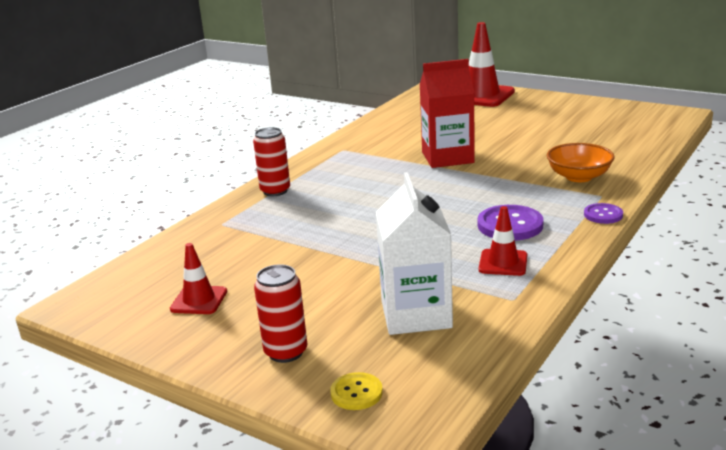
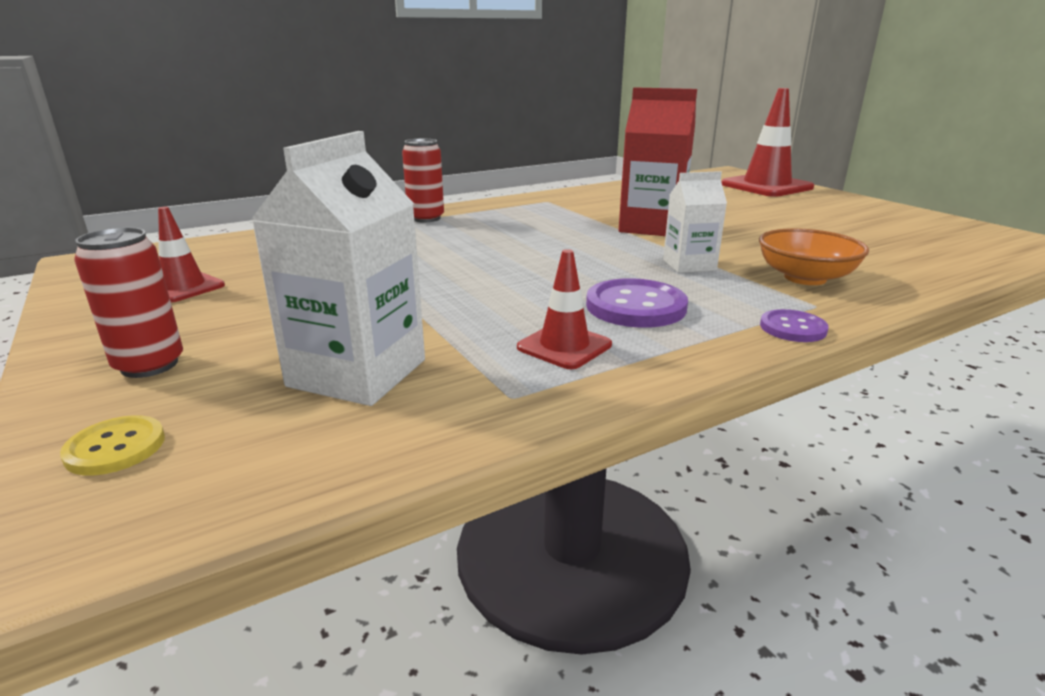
camera: 25 degrees right, 0 degrees up
(506, 185) = (689, 265): none -> white carton

